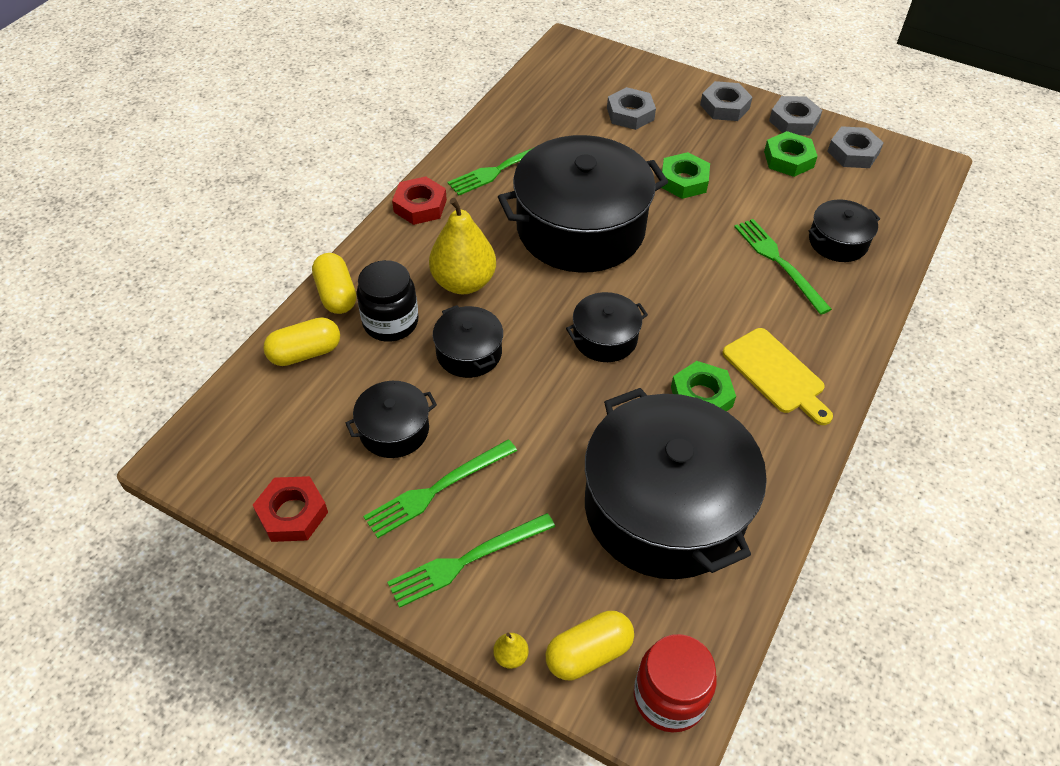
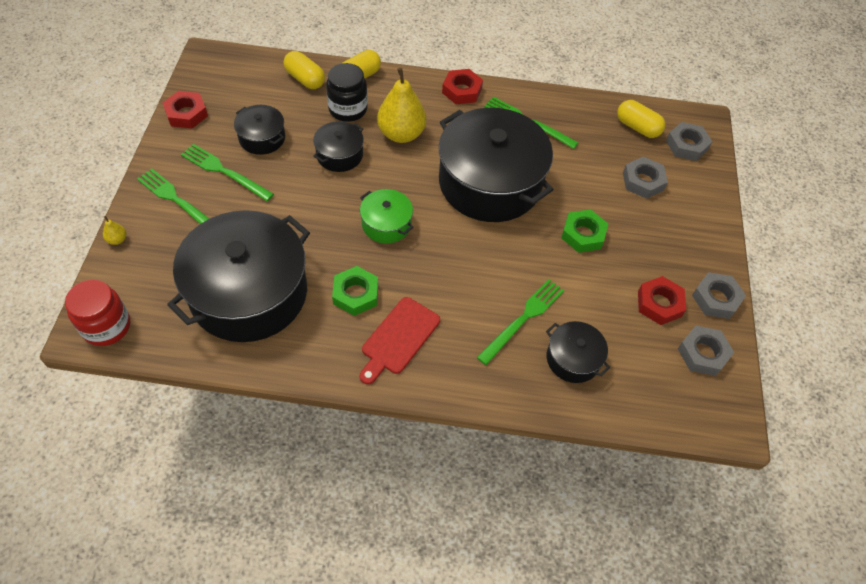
camera: 65 degrees right, 5 degrees up
(588, 653) = (128, 277): yellow capsule -> yellow capsule (637, 127)
(605, 338) = (386, 224): black pot -> green pot
(724, 106) = (699, 243): grey nut -> grey nut (686, 145)
(776, 374) = (398, 338): yellow cutting board -> red cutting board
(788, 159) = (659, 304): green nut -> red nut

